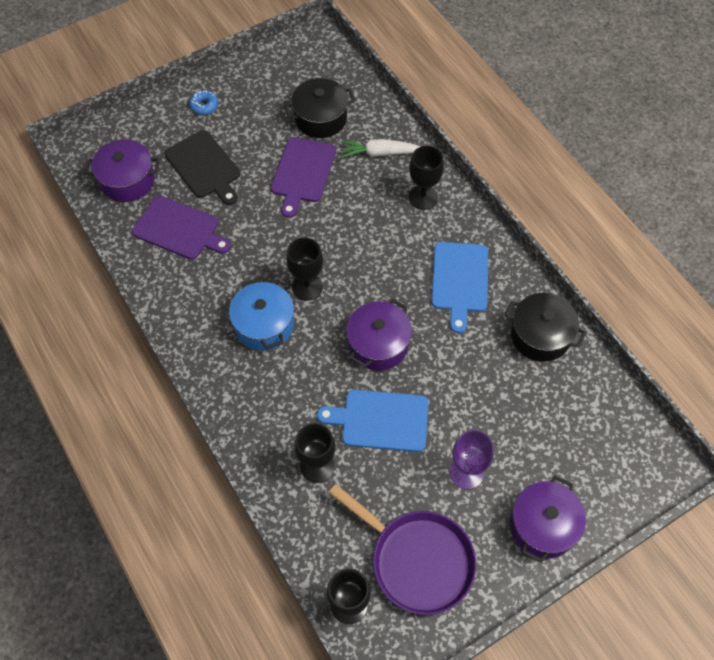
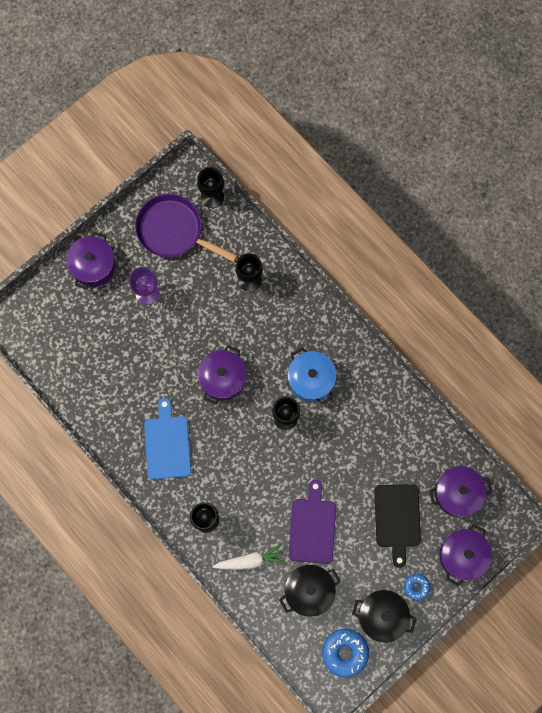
camera: 170 degrees right, 15 degrees up
(144, 125) = (462, 555): none -> purple pot
(179, 229) = (400, 453): purple cutting board -> none
(204, 167) = (397, 519): black cutting board -> black cutting board turned 135 degrees counterclockwise
(296, 65) = (344, 652): none -> blue donut
(380, 420) = (211, 320): blue cutting board -> none
(540, 335) = (102, 406): black pot -> black pot (382, 616)

